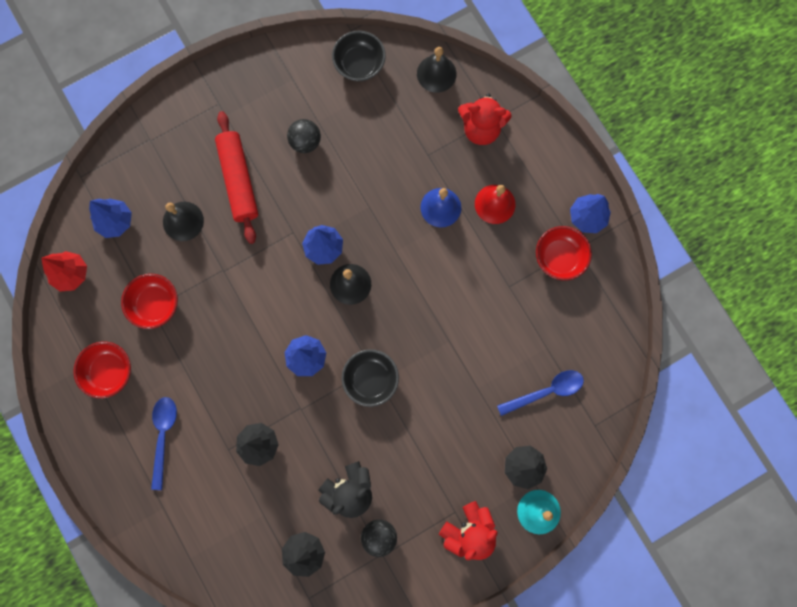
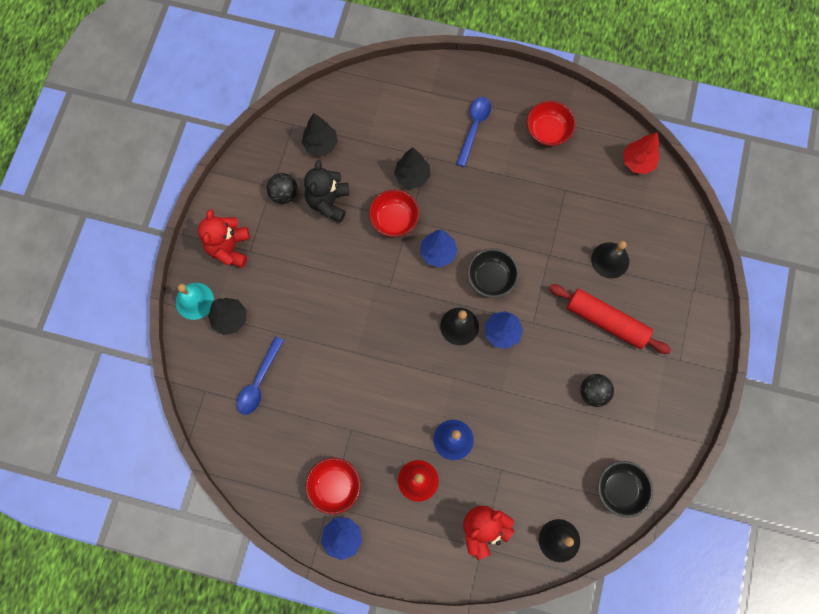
camera: 135 degrees right, 5 degrees down
(115, 222) = (650, 218): blue tree -> none
(155, 304) = (566, 194): red bowl -> red bowl (394, 220)
(163, 436) = (474, 128): blue spoon -> blue spoon turned 120 degrees counterclockwise
(370, 379) = (383, 279): black bowl -> black bowl (491, 278)

